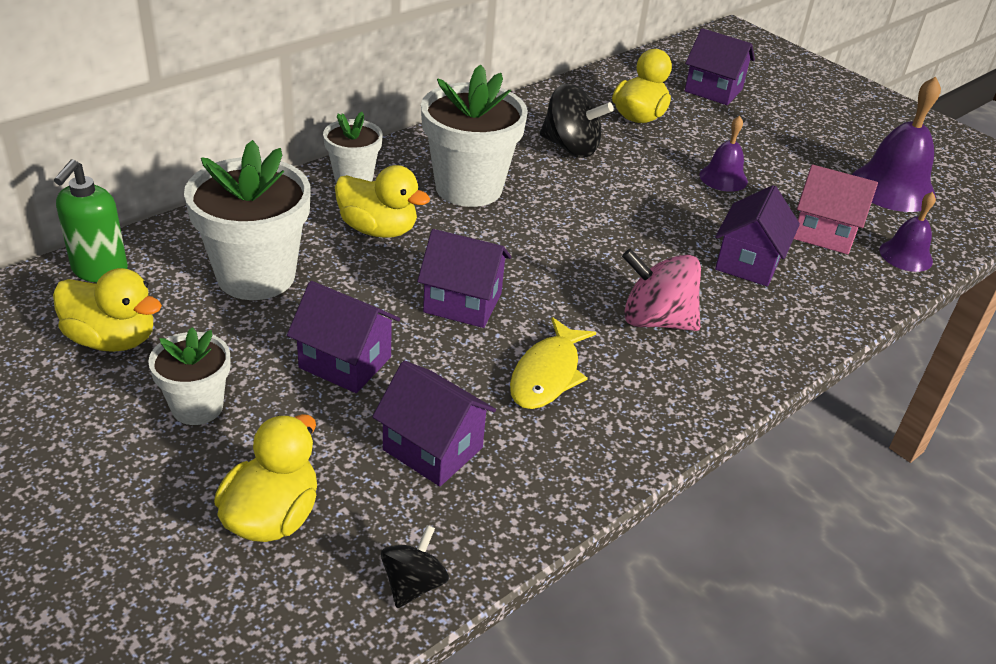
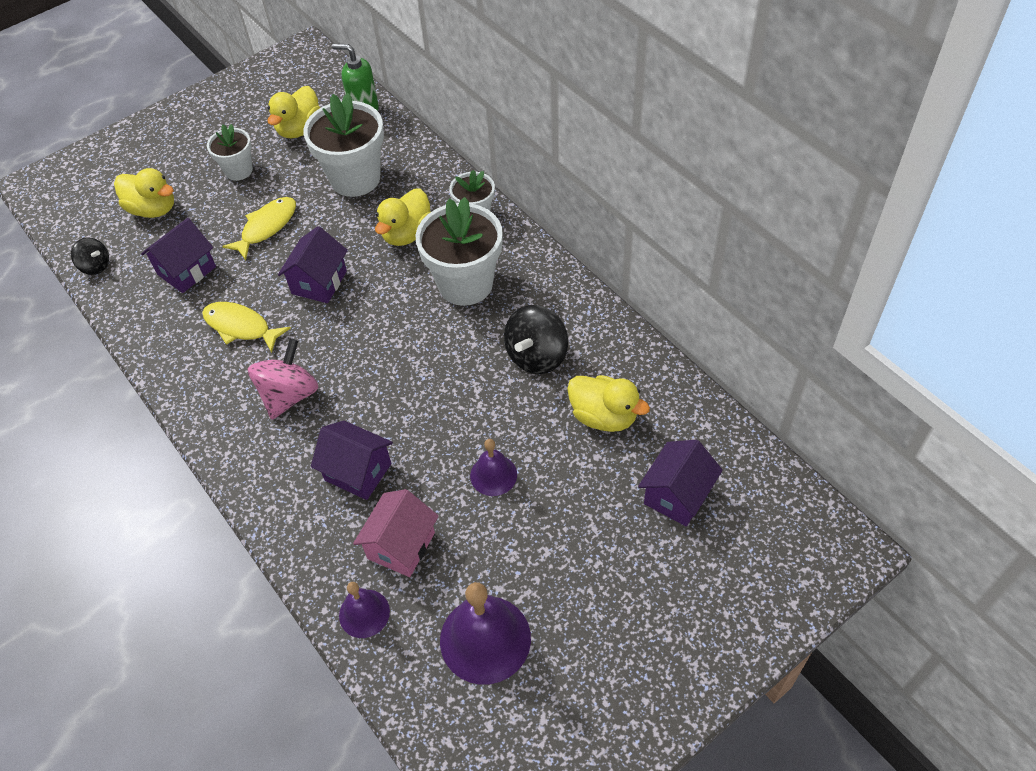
camera: 100 degrees right, 15 degrees up
(345, 362) = (266, 227): purple house -> yellow fish

